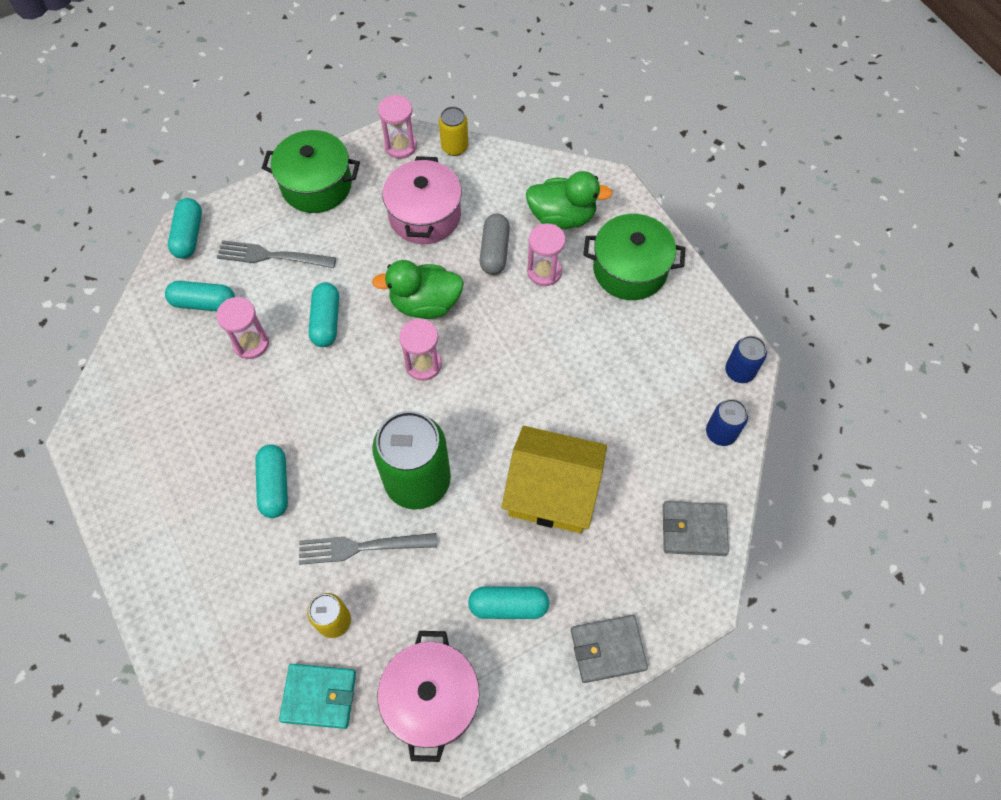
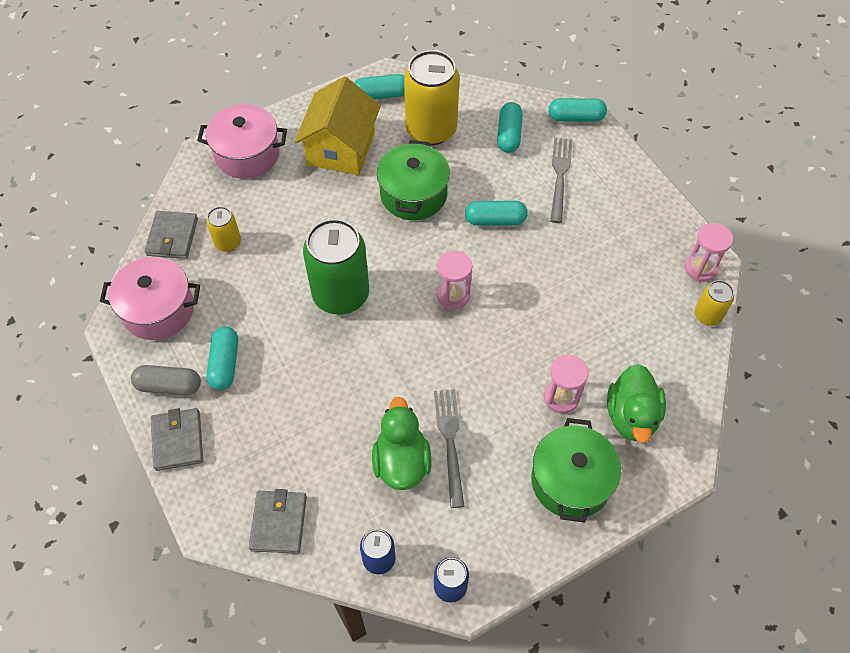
camera: 90 degrees right, 5 degrees down
(182, 385) = (431, 129): none -> yellow can
(251, 343) = (471, 170): pink hourglass -> none
(274, 485) = (342, 196): turquoise capsule -> turquoise capsule (381, 95)
(316, 185) = (642, 203): green pot -> green pot (413, 194)
(319, 696) = (172, 237): turquoise wallet -> grey wallet
(361, 547) = (285, 257): grey fork -> grey fork (449, 441)
(425, 215) = (618, 291): pink pot -> pink pot (247, 154)
(425, 304) = (517, 295): green duck -> green duck (401, 462)
(494, 251) = (582, 352): grey capsule -> grey capsule (169, 386)
(552, 492) = (324, 400): yellow house -> yellow house (341, 148)

